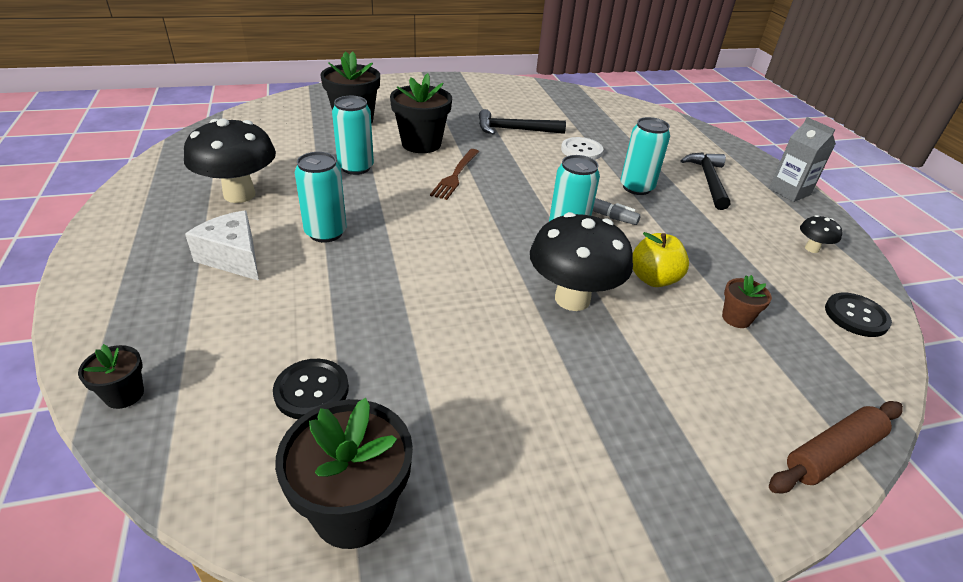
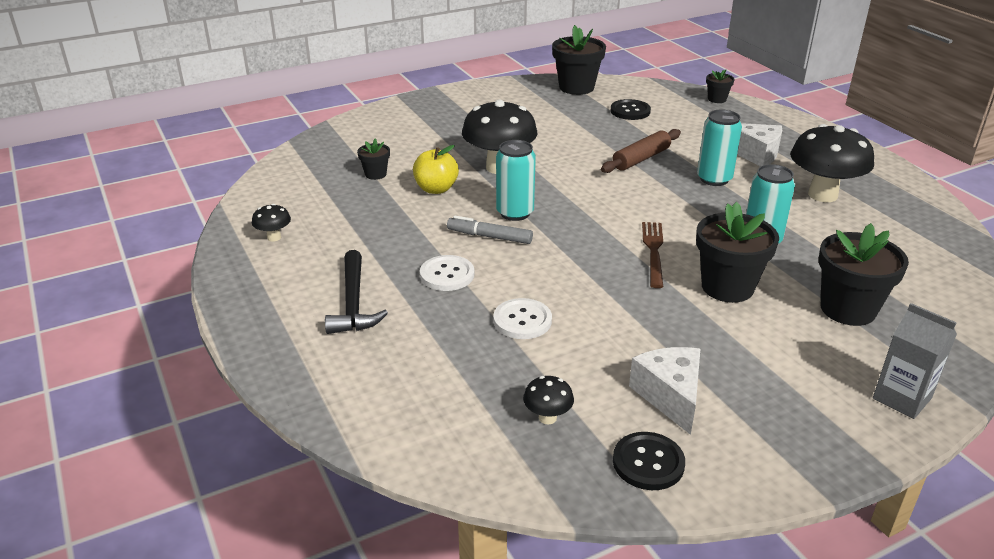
camera: 170 degrees right, 5 degrees down
(506, 107) = (670, 396): none -> white cheese
(514, 130) = (628, 341): black hammer -> none
(578, 110) = (547, 418): none -> black mushroom
(636, 187) = (447, 275): turquoise can -> white button
(736, 318) = (375, 174): brown flower pot -> black flower pot
(789, 192) = (250, 306): grey carton -> grey carton (902, 398)
(832, 454) = (346, 126): brown rolling pin -> brown rolling pin (641, 159)
(856, 316) = (276, 189): black button -> black button (648, 463)

